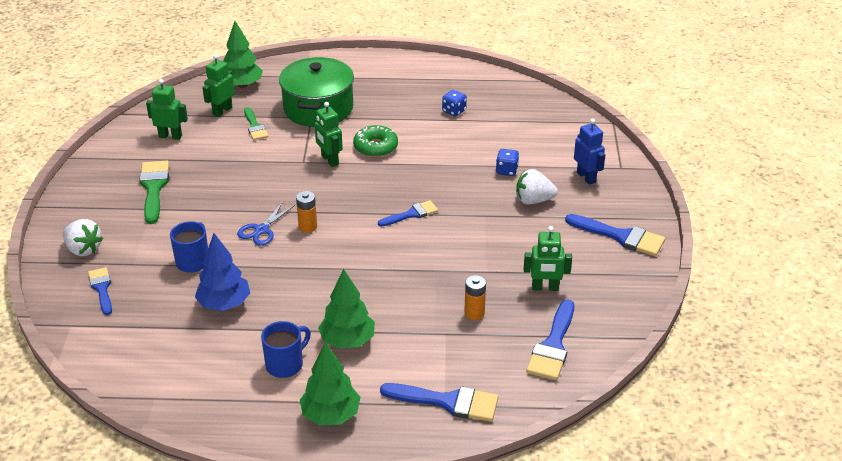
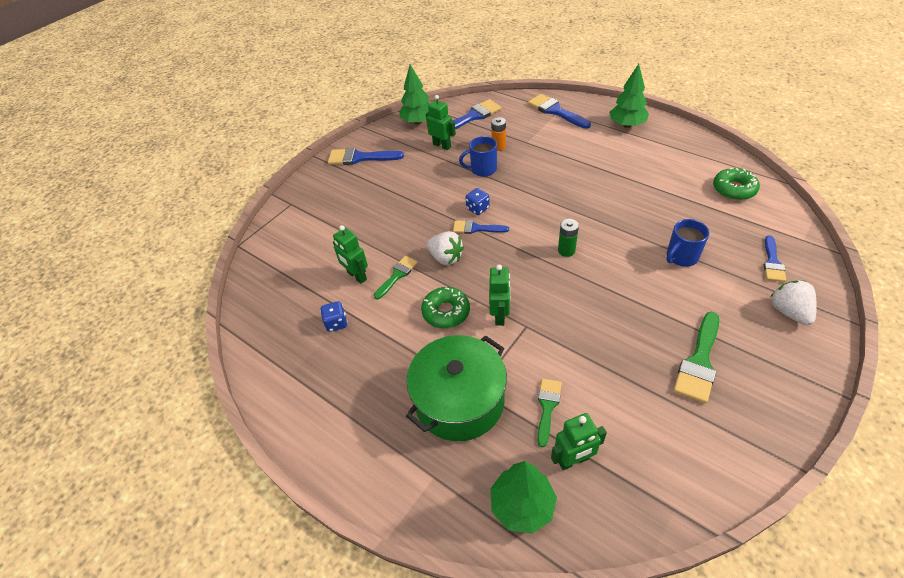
camera: 140 degrees left, 10 degrees up
(155, 361) = (734, 189): none -> green donut
(170, 136) = (657, 443): green robot -> green robot (356, 276)
(224, 304) = (667, 211): blue tree -> none
(261, 230) = (608, 263): blue scissors -> none
(285, 364) = (640, 158): blue mug -> blue mug (482, 169)
(308, 227) = (566, 250): orange battery -> green battery
(347, 341) = (591, 158): green tree -> green tree (418, 122)
(443, 154) = (397, 275): none -> green brush
(506, 170) = (368, 236): blue dice -> blue dice (477, 208)
(533, 200) = (379, 203): white strawberry -> white strawberry (445, 258)
(586, 177) = (322, 206): blue robot -> none
(621, 236) = (360, 158): blue brush -> blue brush turned 60 degrees counterclockwise

